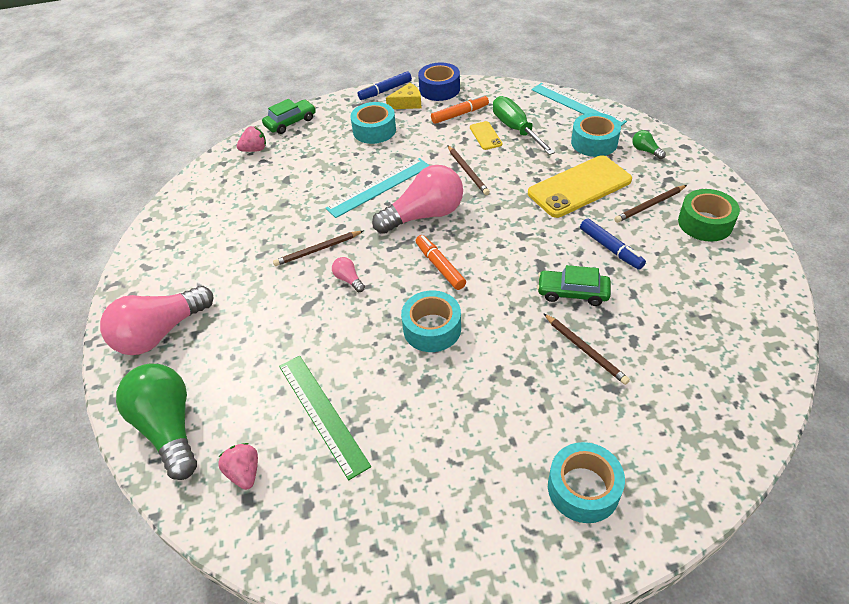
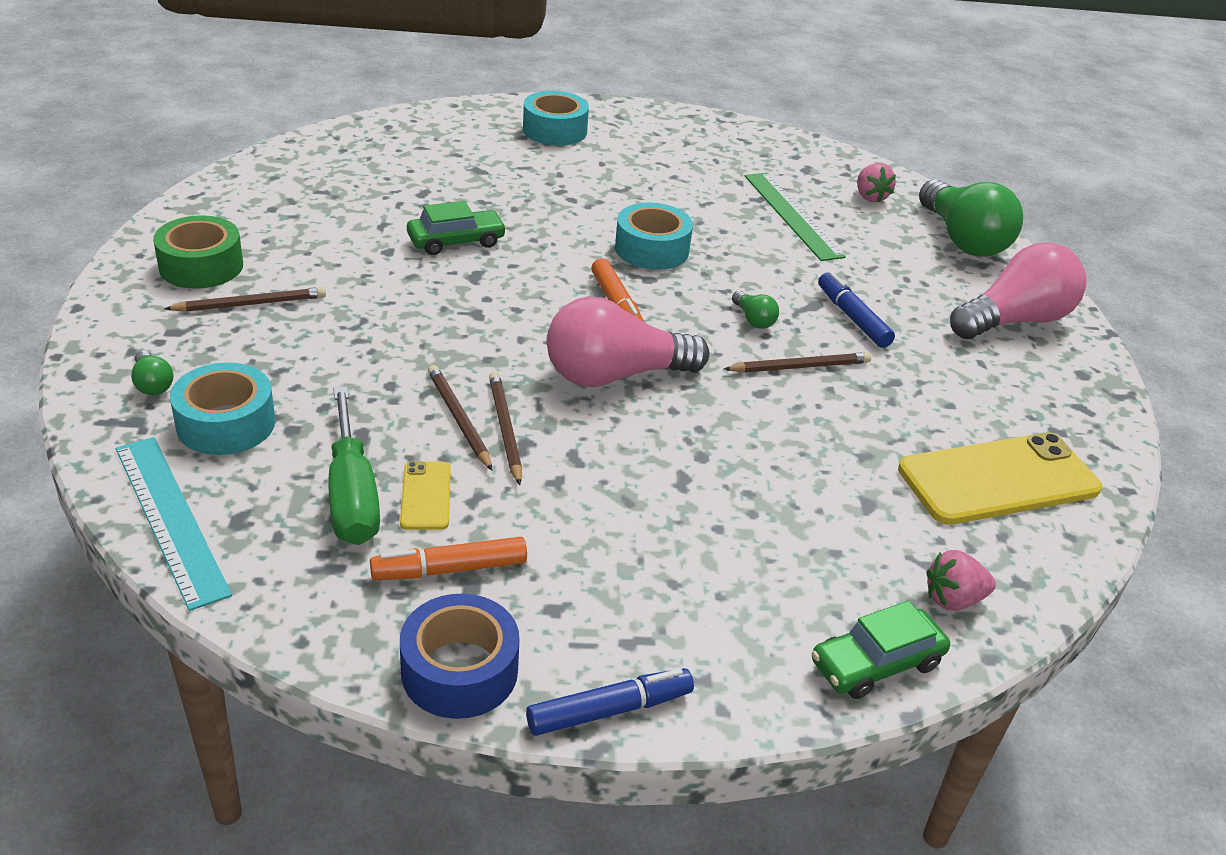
camera: 175 degrees left, 10 degrees down
(348, 279) = (753, 319): pink light bulb -> green light bulb
(374, 130) = (666, 578): turquoise tape -> none
(379, 187) = (682, 441): turquoise ruler -> none
(407, 103) = (563, 643): yellow cheese -> none
(572, 292) = (456, 241): green car -> green car turned 45 degrees counterclockwise
(579, 187) = (330, 355): yellow phone -> yellow phone (998, 479)
(585, 350) = (483, 197): brown pencil -> brown pencil (458, 419)
(610, 248) = (364, 270): blue marker -> blue marker (852, 318)

